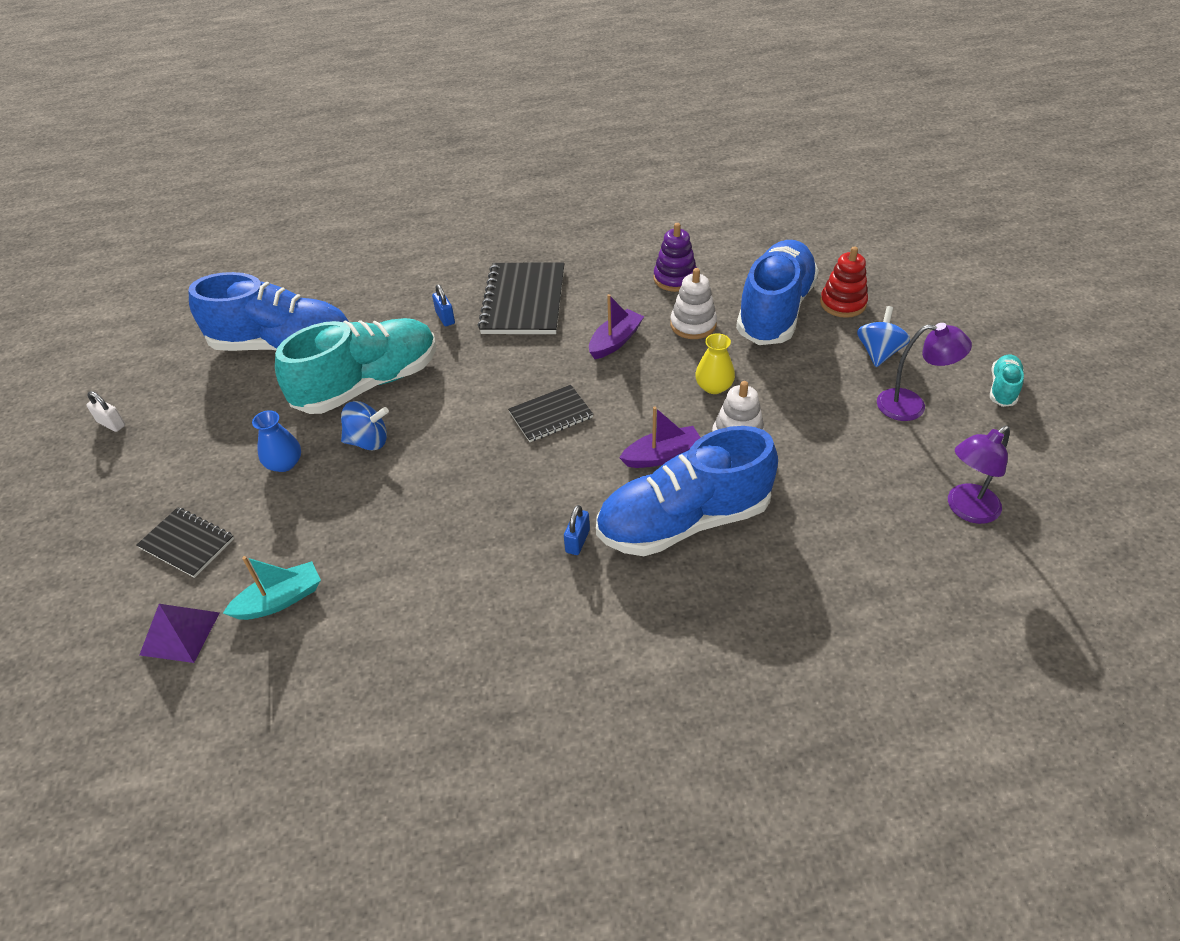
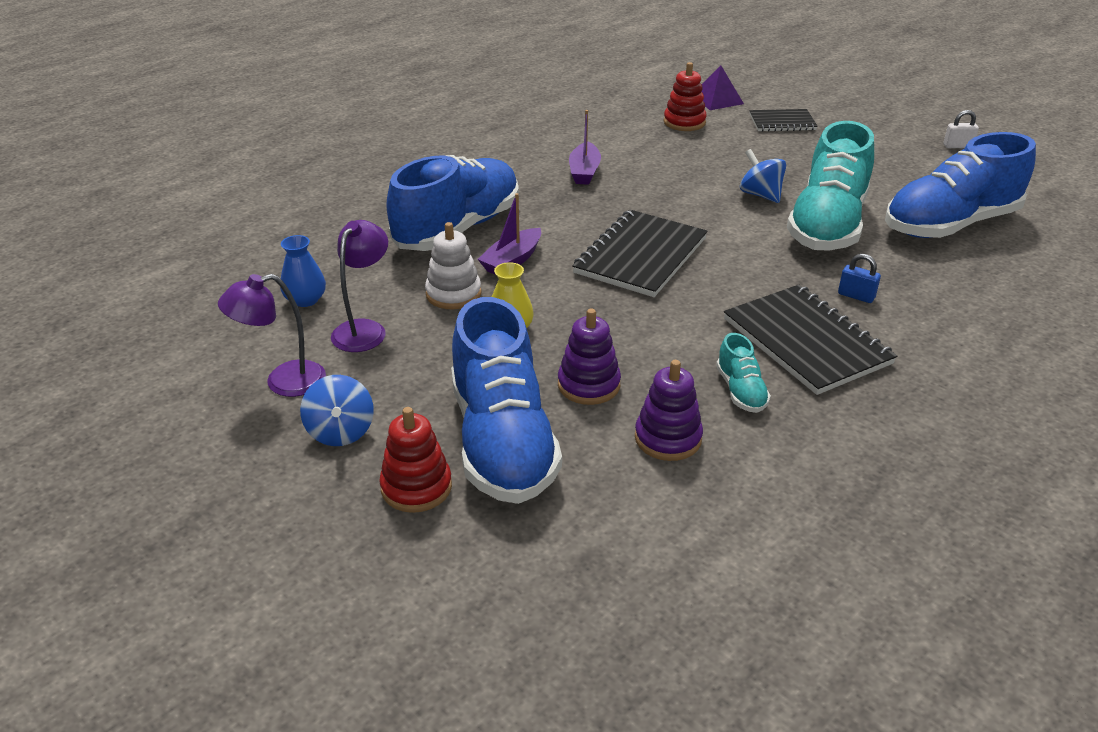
camera: 145 degrees right, 10 degrees down
(280, 600) = (684, 122): turquoise boat -> red stacking toy
(284, 463) = (797, 167): blue vase -> blue vase (305, 300)
(368, 441) = (760, 195): blue spinning top -> blue spinning top turned 90 degrees clockwise
(550, 415) = (641, 256): black notebook -> black notebook, size x1.71
(577, 541) = (528, 196): blue padlock -> none
(615, 341) = (655, 336): purple boat -> purple boat (584, 171)
(693, 325) = (588, 385): white stacking toy -> purple stacking toy
(966, 509) = (211, 309): purple lamp -> purple lamp (364, 329)
(1003, 388) = (171, 440): turquoise shoe -> turquoise shoe (740, 391)

